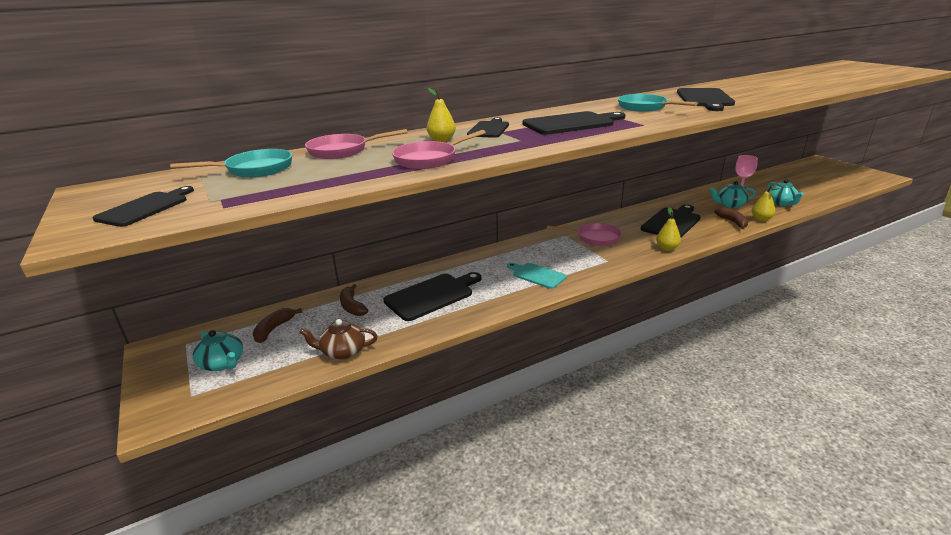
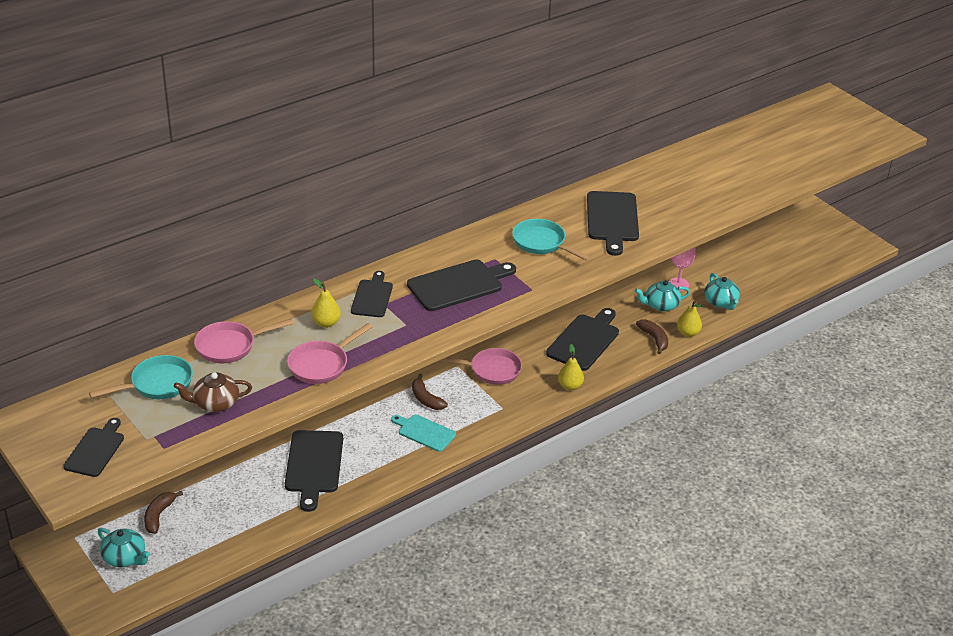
camera: 10 degrees left, 10 degrees up
(342, 351) = (239, 539): brown teapot -> brown teapot (215, 403)
(352, 306) = (231, 483): brown banana -> brown banana (426, 399)
(432, 295) = (314, 465): black cutting board -> black cutting board turned 135 degrees clockwise

